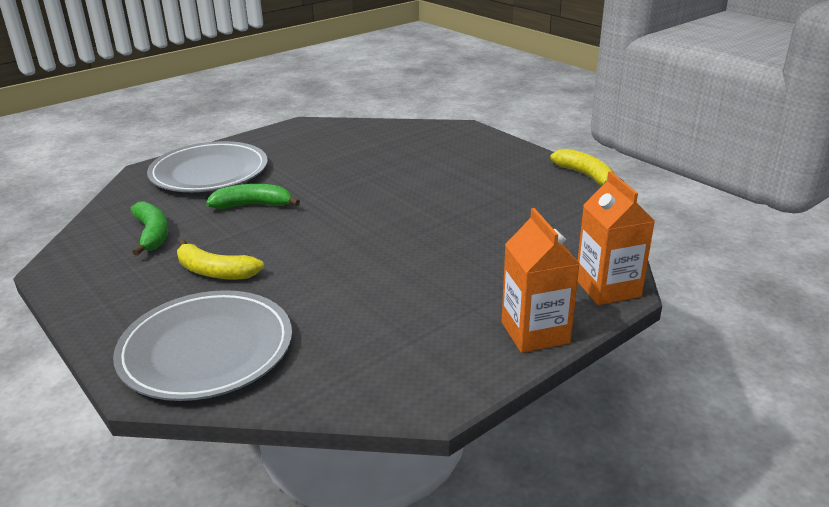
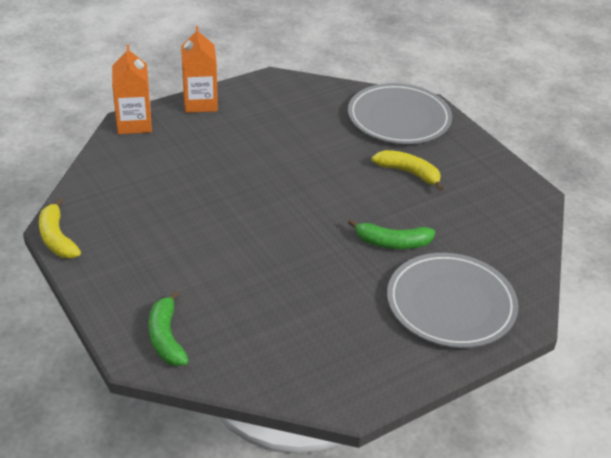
camera: 175 degrees left, 10 degrees up
(152, 234) = (474, 218): green banana -> green banana (166, 337)

